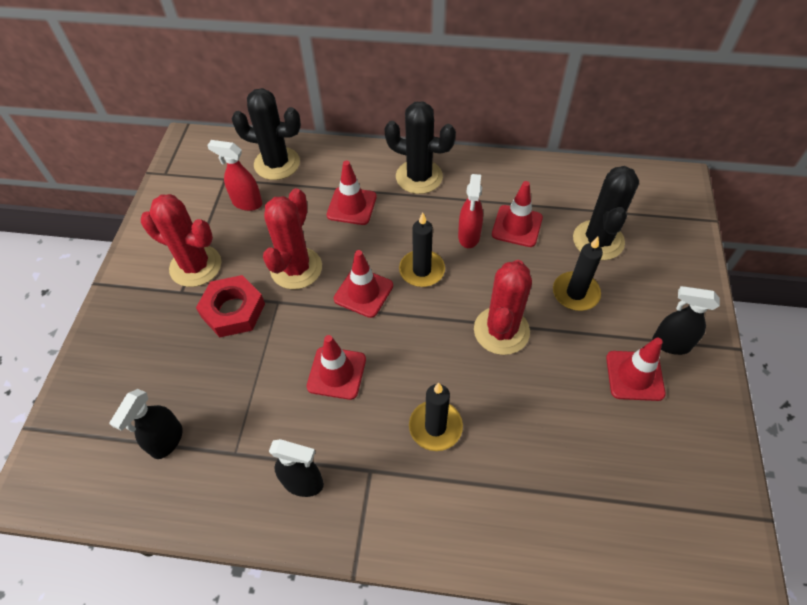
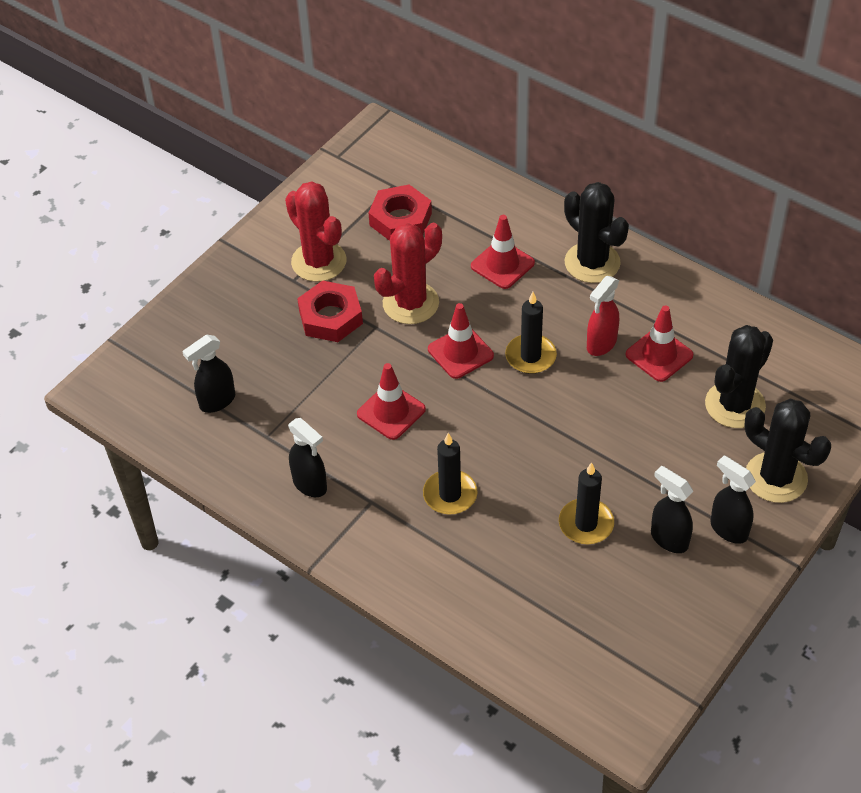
camera: 30 degrees right, 5 degrees down
(247, 203) = (400, 219): red spray bottle -> red nut
(277, 164) = (454, 190): black cactus -> black cactus (776, 477)
(501, 331) = (569, 444): red cactus -> none
(575, 293) = (669, 443): black candle -> black candle (586, 524)
(634, 375) = (668, 539): red traffic cone -> black spray bottle

